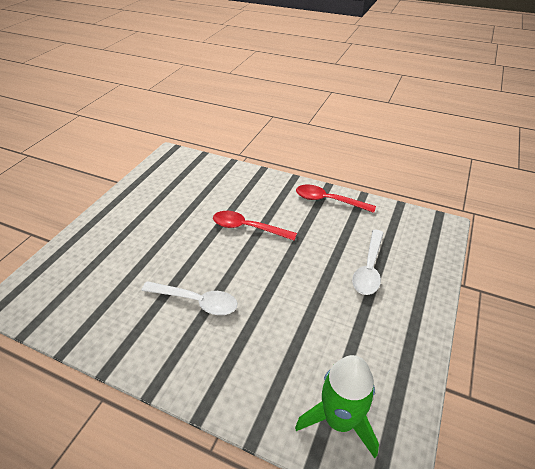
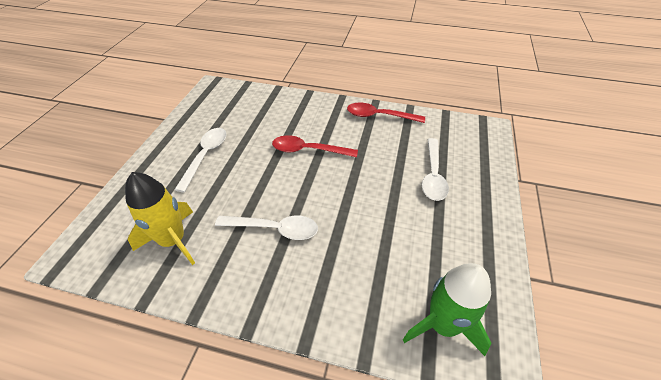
camera: 10 degrees left, 5 degrees up
(100, 299) = (173, 240): none -> yellow rocket
(148, 222) = (206, 156): none -> white spoon

